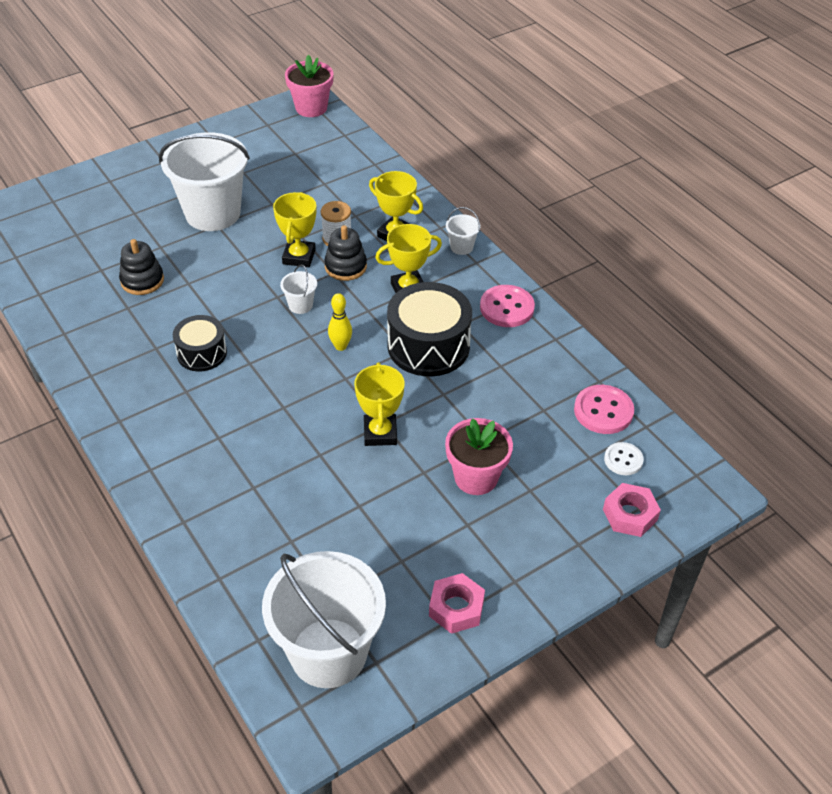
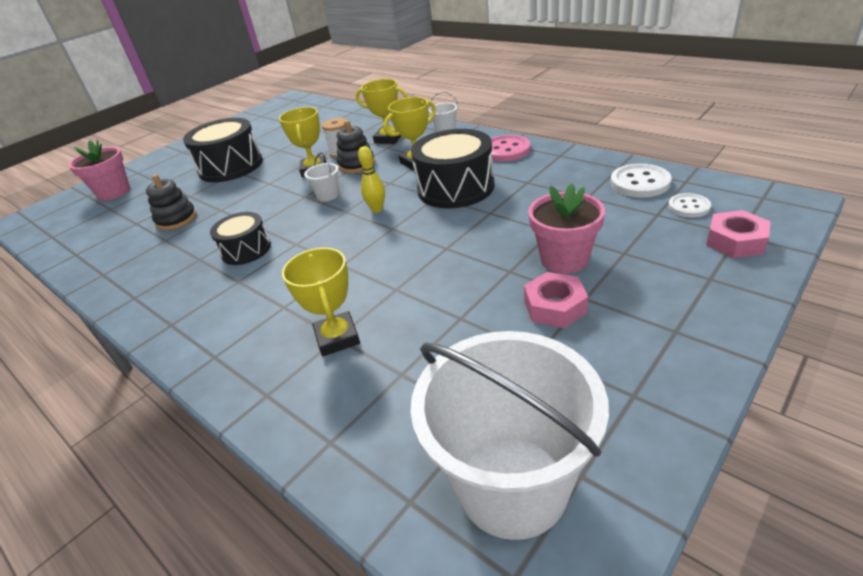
camera: 10 degrees left, 10 degrees down
(213, 213) = (231, 166): white bucket -> black drum
(311, 108) = (291, 101): pink flower pot -> pink flower pot (114, 192)
(380, 433) = (448, 255): yellow trophy -> yellow trophy (337, 338)
(456, 608) = (633, 378): pink nut -> pink nut (554, 307)
(603, 411) = (640, 183): pink button -> white button

